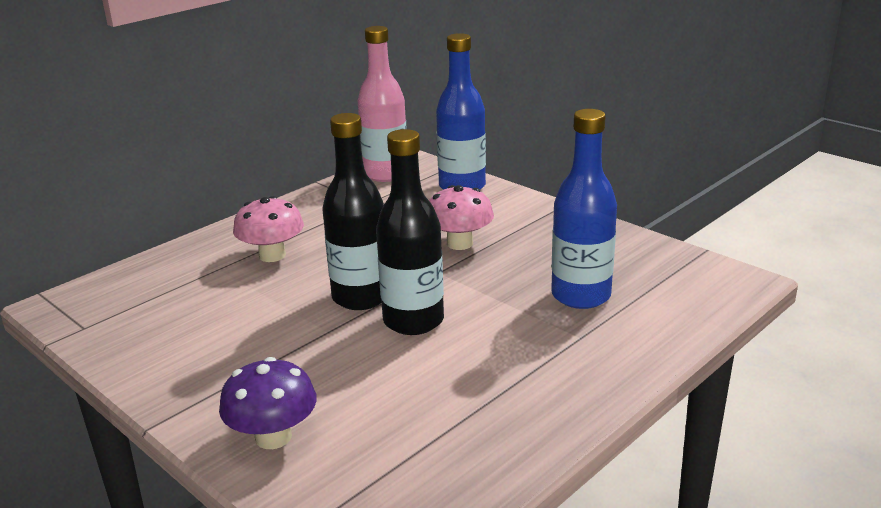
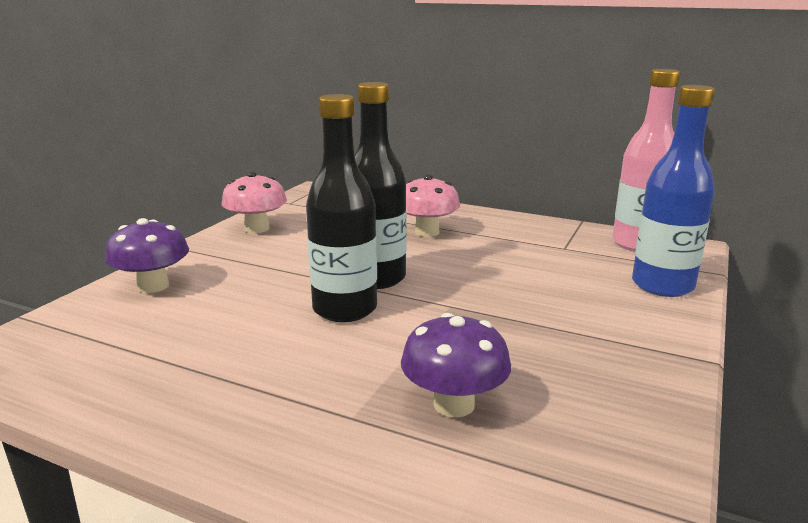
camera: 70 degrees right, 5 degrees down
(459, 243) = (522, 306): pink mushroom -> pink mushroom (257, 228)
(581, 296) = (454, 404): blue bottle -> purple mushroom

